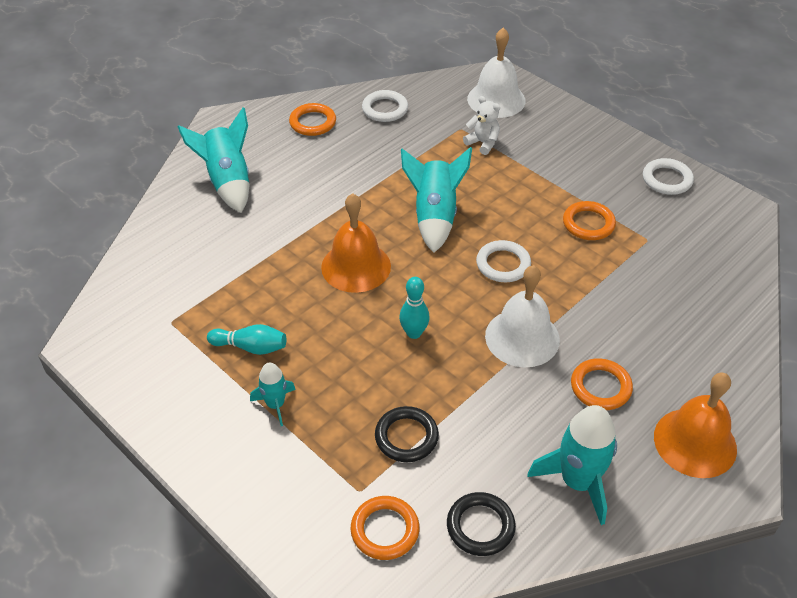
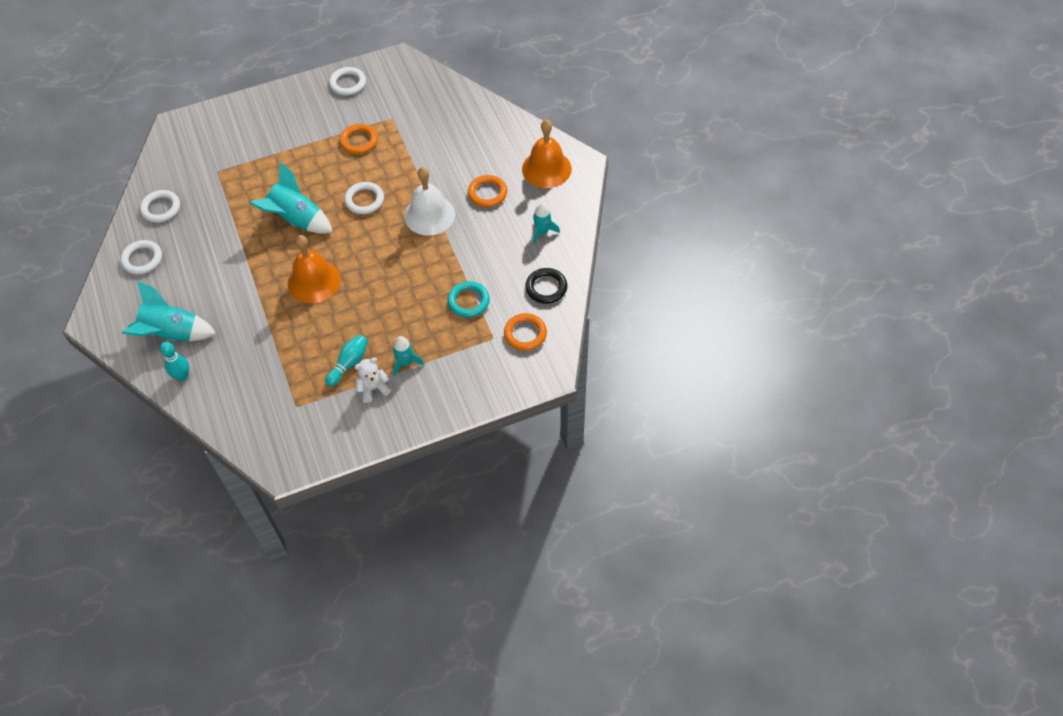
camera: 65 degrees left, 10 degrees up
(313, 122) = (142, 259): orange ring -> white ring
(406, 437) = (468, 301): black ring -> turquoise ring
(414, 333) = (392, 269): turquoise bowling pin -> turquoise bowling pin (182, 376)
(483, 143) = (242, 164): white teddy bear -> white teddy bear (373, 388)
(496, 99) = (201, 138): white bell -> none
(577, 482) = (542, 232): turquoise rocket -> turquoise rocket, size x0.56

